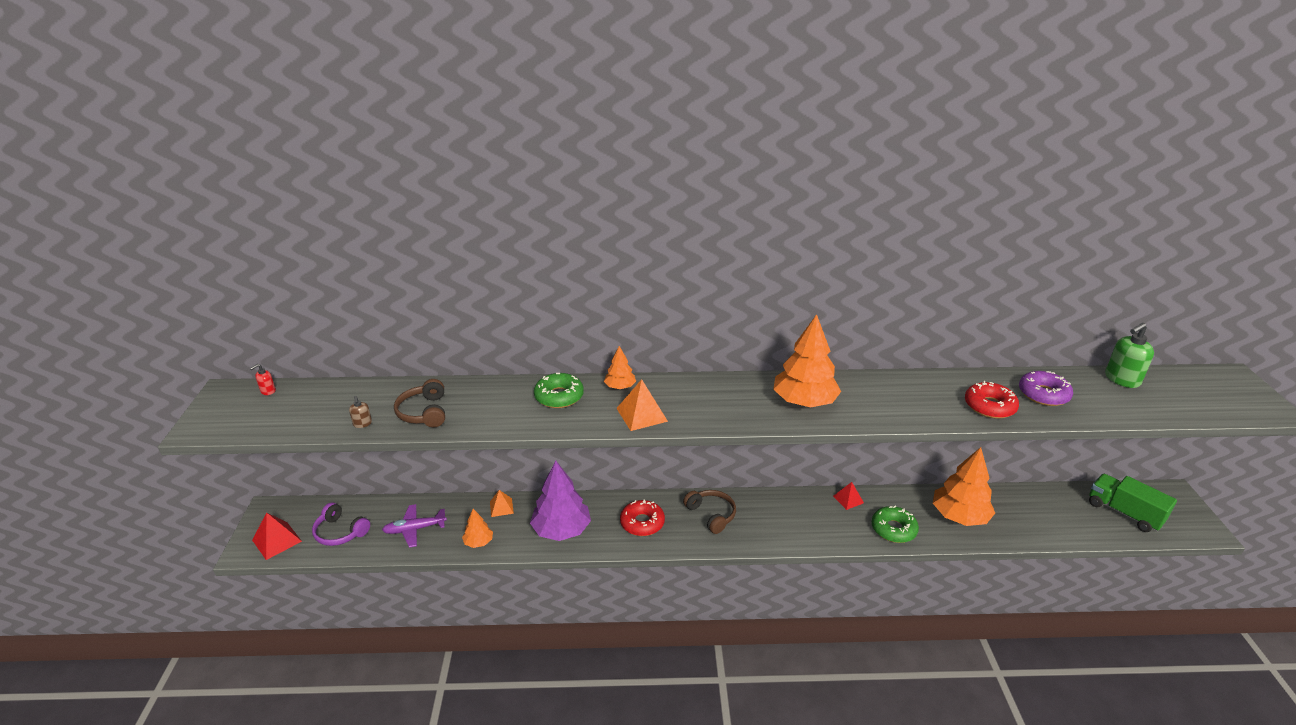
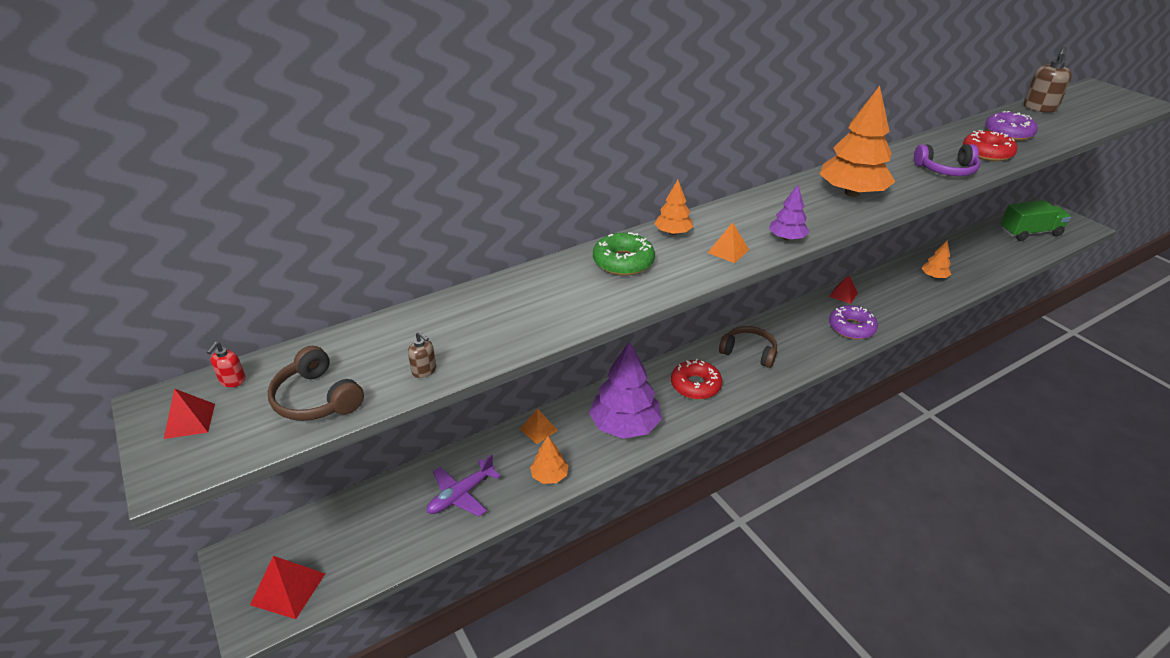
camera: 30 degrees left, 5 degrees up
(228, 406) = (189, 421): none -> red pyramid
(340, 532) = (368, 539): purple headphones -> purple headphones (946, 170)
(424, 412) = (489, 330): brown headphones -> brown headphones (317, 398)
(641, 414) = (728, 251): orange pyramid -> orange pyramid, size x0.65
(699, 420) = (787, 238): none -> purple tree
(823, 530) = (851, 328): none -> purple donut
(893, 529) = (900, 305): green donut -> none
(959, 516) = (934, 276): orange tree -> orange tree, size x0.50
(1121, 379) = (1039, 108): green soap dispenser -> brown soap dispenser
(1124, 513) = (1029, 233): green truck -> green truck turned 150 degrees clockwise

